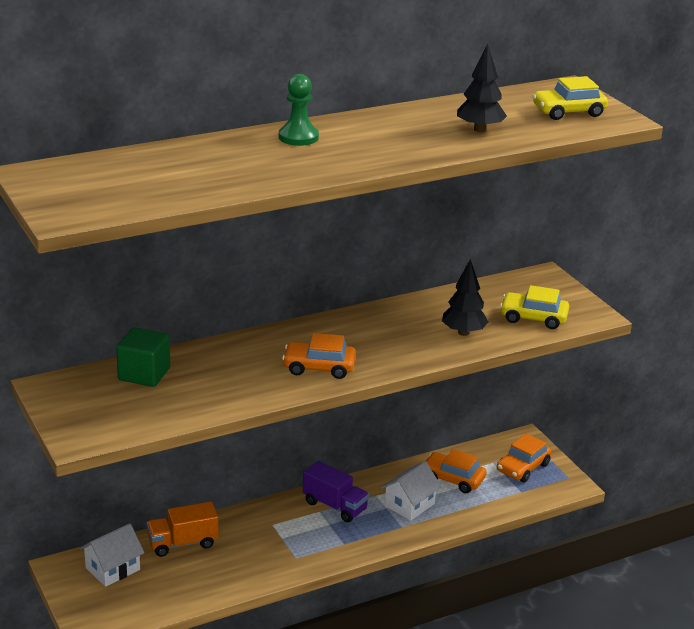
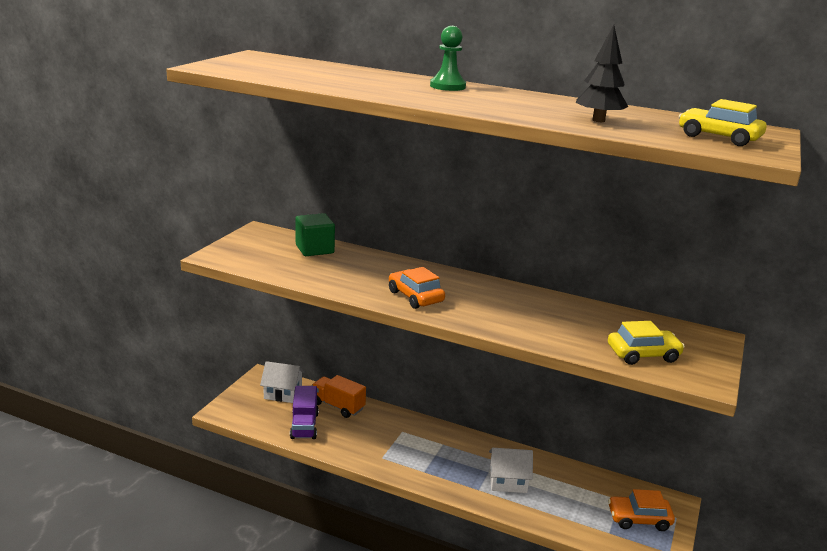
camera: 50 degrees right, 5 degrees down
(335, 506) = (457, 448): purple truck -> purple truck (304, 426)
(453, 479) = (568, 488): orange car -> none
(463, 332) = (562, 332): black tree -> none
(533, 318) = (643, 354): yellow car -> yellow car turned 105 degrees clockwise

